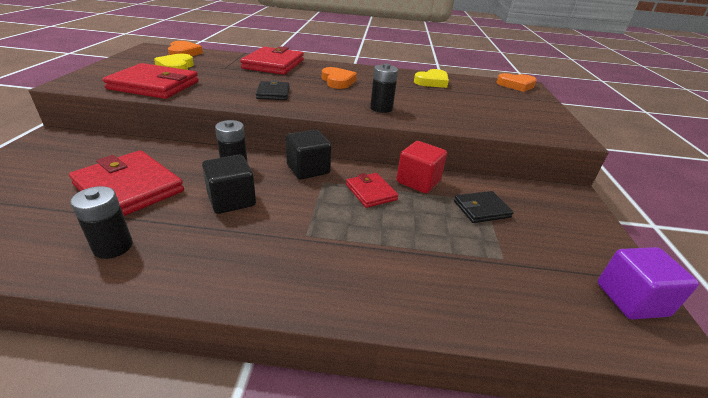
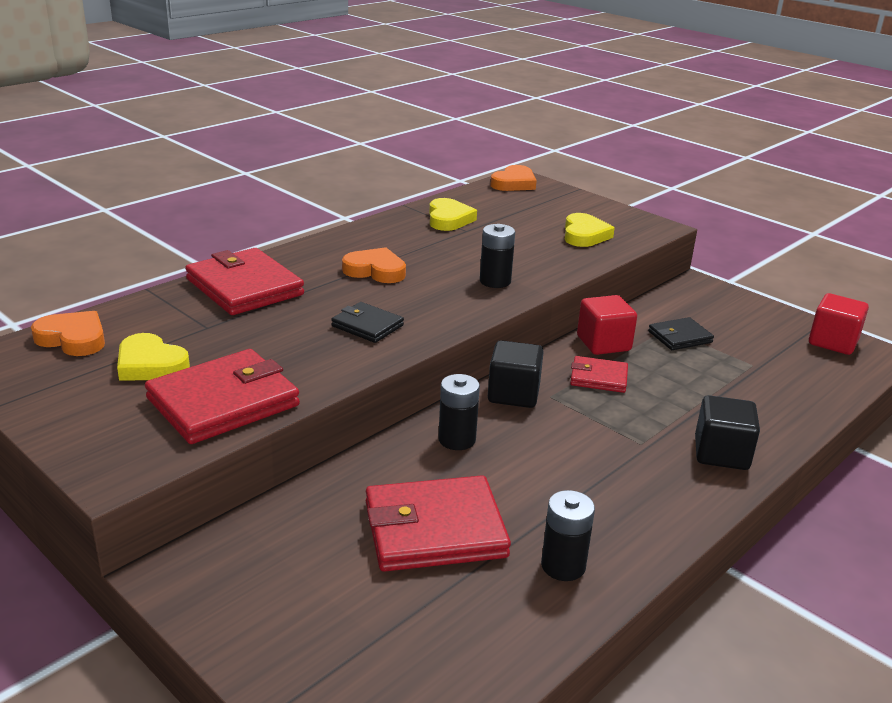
camera: 50 degrees left, 5 degrees down
(231, 200) = (535, 465): black cube -> black cube (721, 453)
(481, 209) = (680, 337): black wallet -> black wallet turned 45 degrees clockwise
(498, 117) = (584, 235): none -> yellow heart
(631, 299) = (833, 342): purple cube -> red cube

